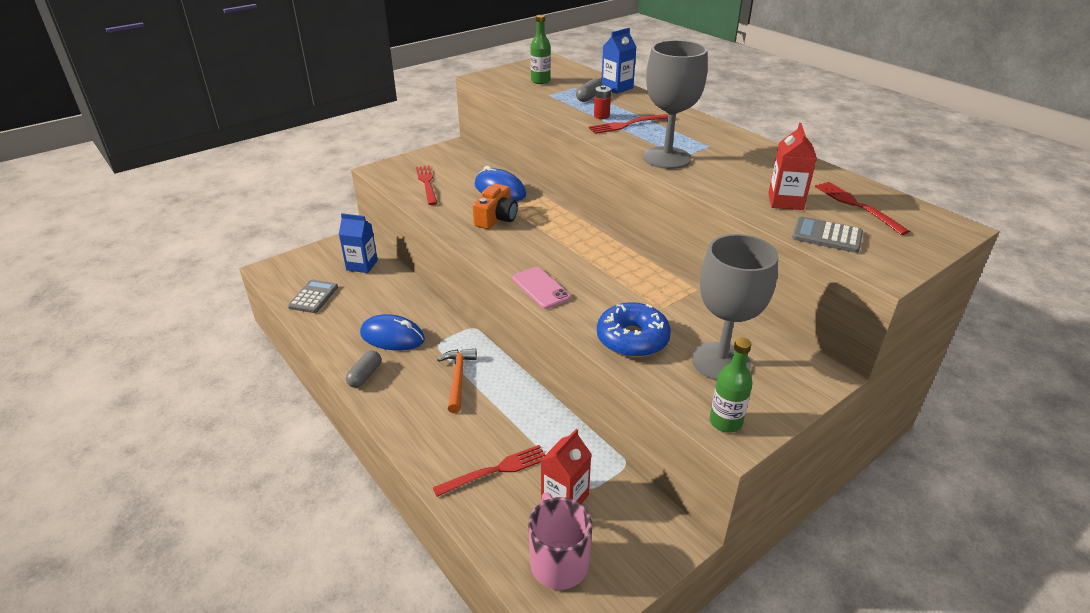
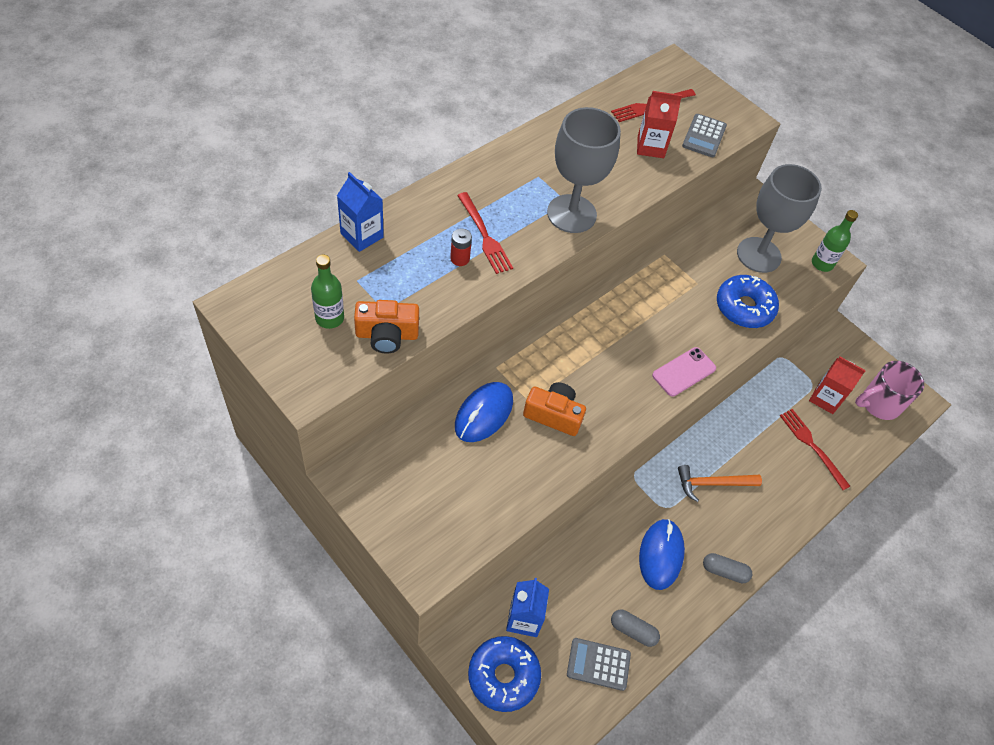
camera: 100 degrees left, 20 degrees up
(324, 256) = (503, 676): none -> blue donut
(427, 183) = (467, 501): red fork -> none
(526, 95) = (387, 335): none -> orange camera
(589, 97) = (396, 267): grey capsule -> grey capsule (633, 631)

